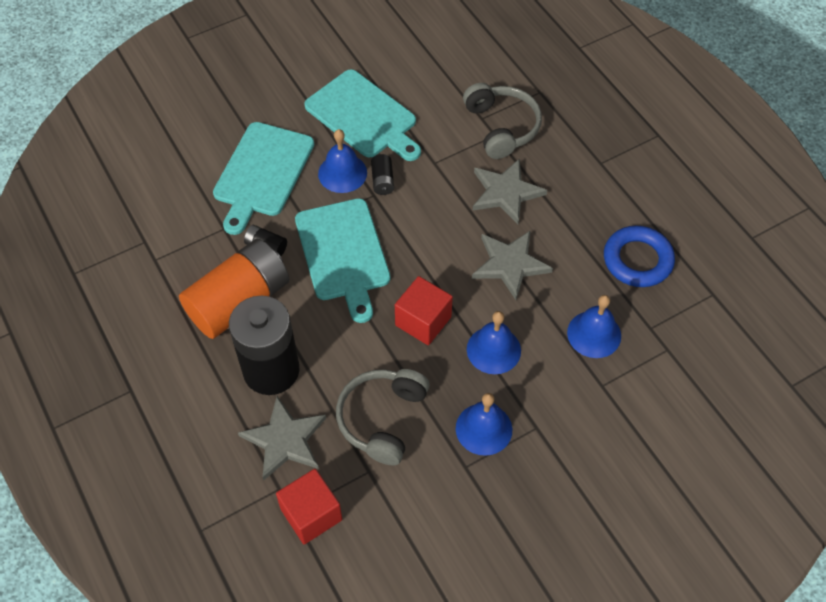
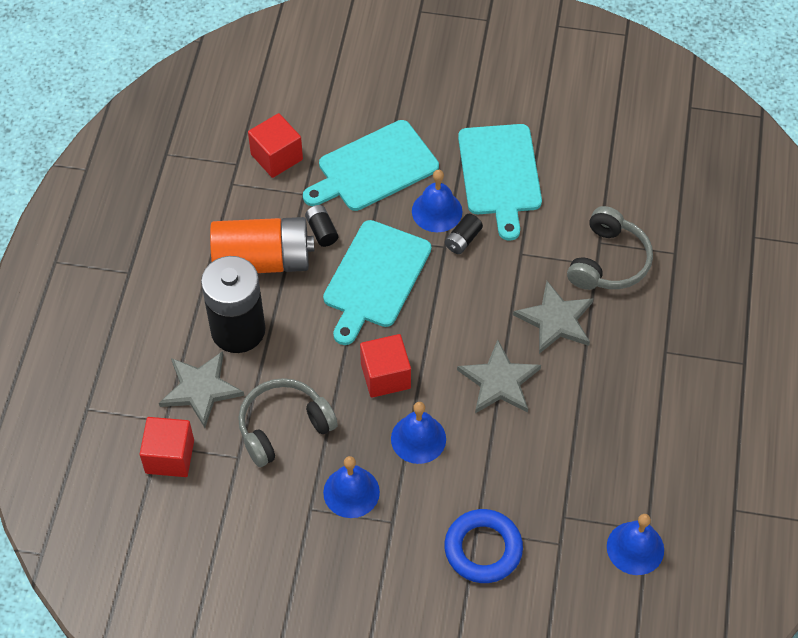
camera: 40 degrees right, 0 degrees up
(174, 215) = (276, 157): none -> red cube
(594, 334) = (511, 486): blue bell -> blue bell (635, 548)
(637, 260) = (611, 455): blue ring -> blue ring (483, 549)

